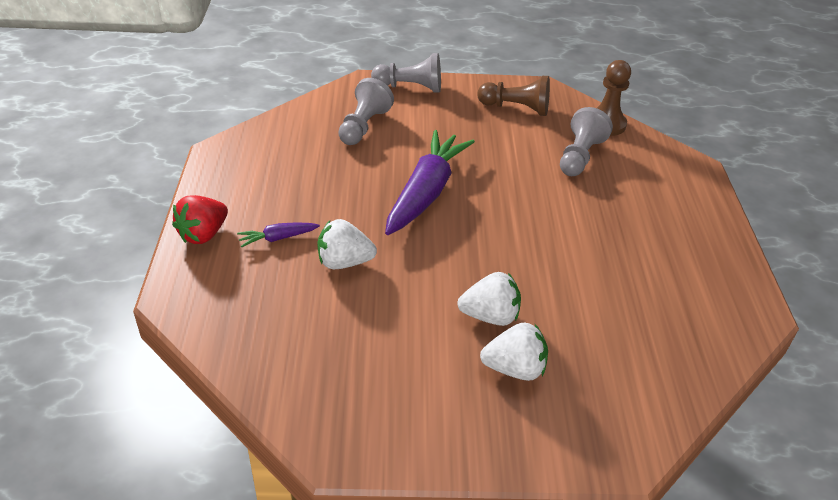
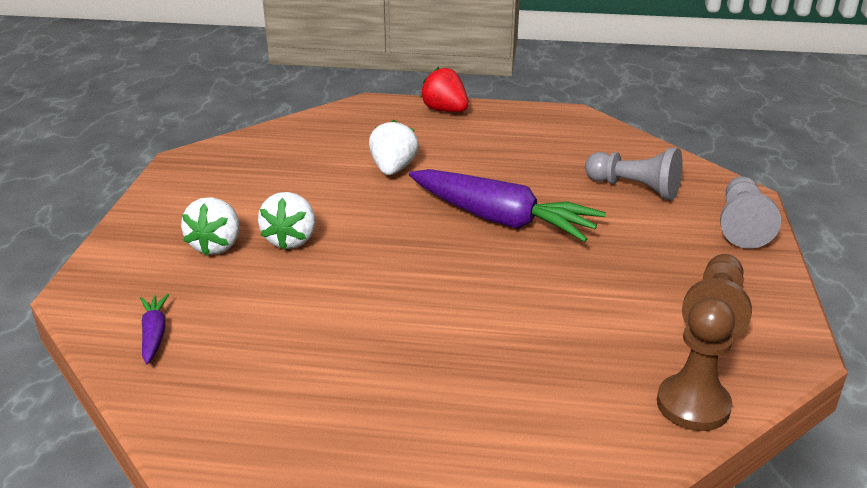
camera: 100 degrees right, 10 degrees down
(278, 238) = (434, 140): purple carrot -> purple carrot (154, 334)
(579, 156) = (589, 355): grey pawn -> none

